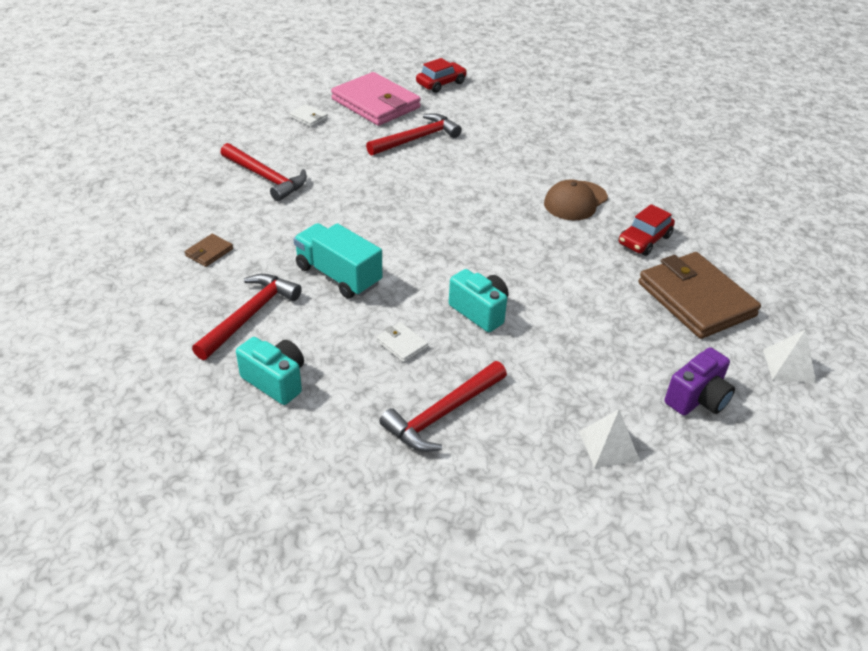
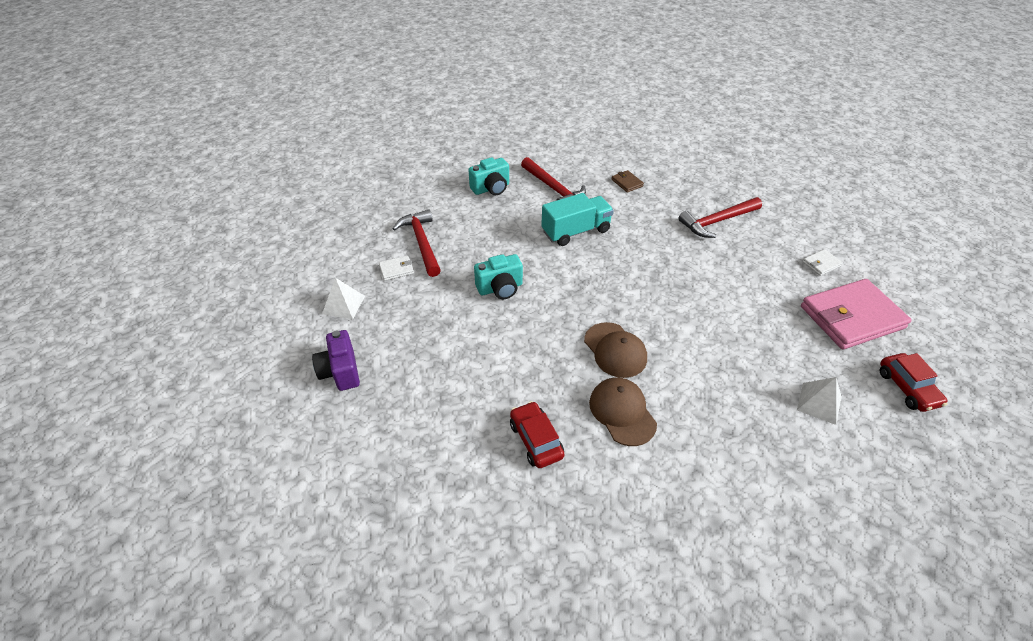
camera: 115 degrees right, 5 degrees up
(402, 344) = (490, 242): white wallet -> white wallet (396, 269)
(417, 139) = (771, 328): red hammer -> none
(509, 215) = (615, 350): none -> brown cap
(696, 299) = (435, 434): brown wallet -> none
(789, 365) = (323, 456): white pyramid -> white pyramid (819, 403)

